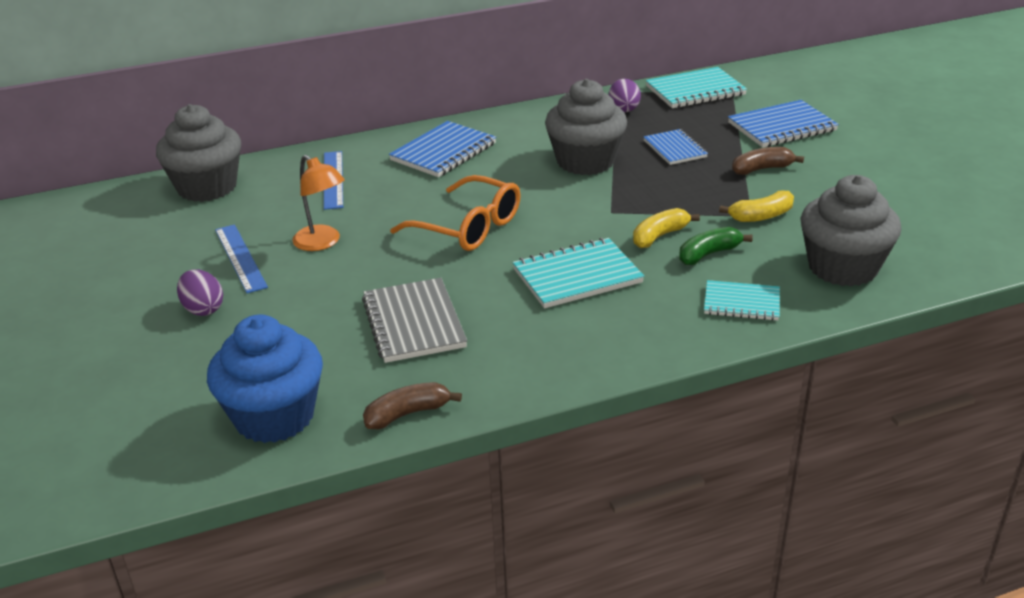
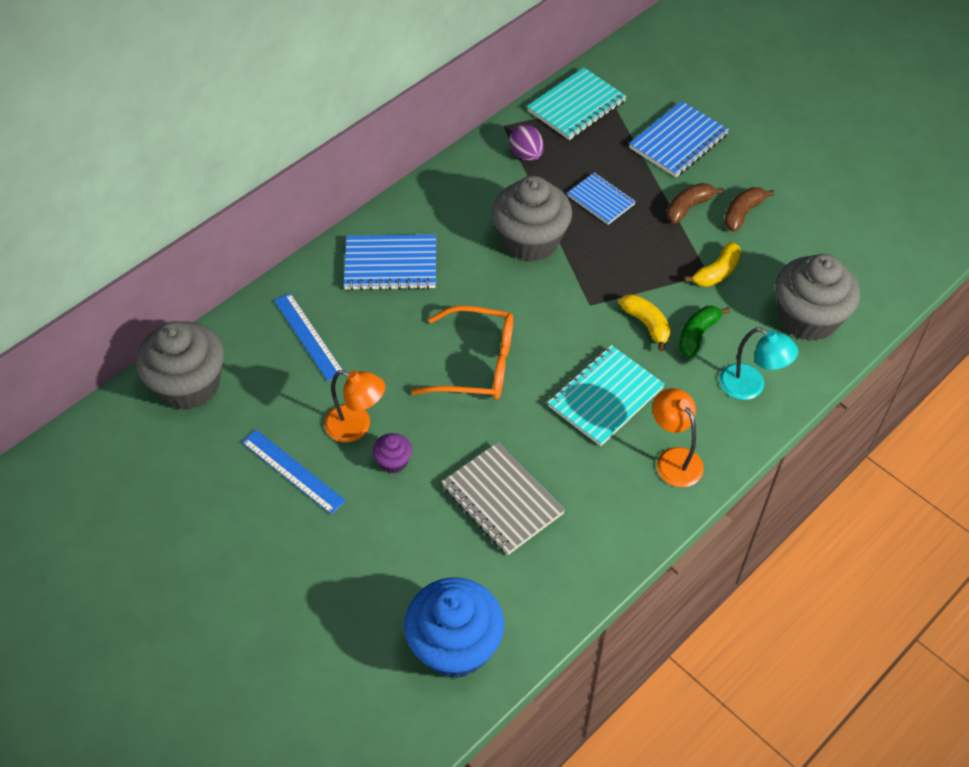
camera: 25 degrees left, 20 degrees up
(203, 309) = (305, 547): purple egg -> none
(334, 272) = (393, 461): none -> purple cupcake
(407, 414) = (560, 603): brown banana -> brown banana (742, 213)
(443, 152) = (390, 265): blue notebook -> blue notebook turned 75 degrees clockwise
(616, 336) = (674, 459): none -> orange lamp
(659, 236) = (646, 324): yellow banana -> yellow banana turned 120 degrees clockwise
(741, 303) = (750, 386): turquoise notebook -> turquoise lamp

